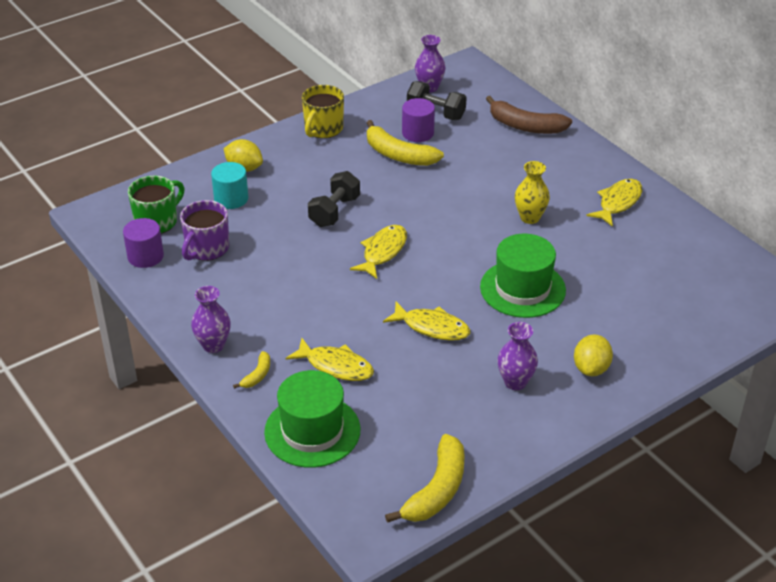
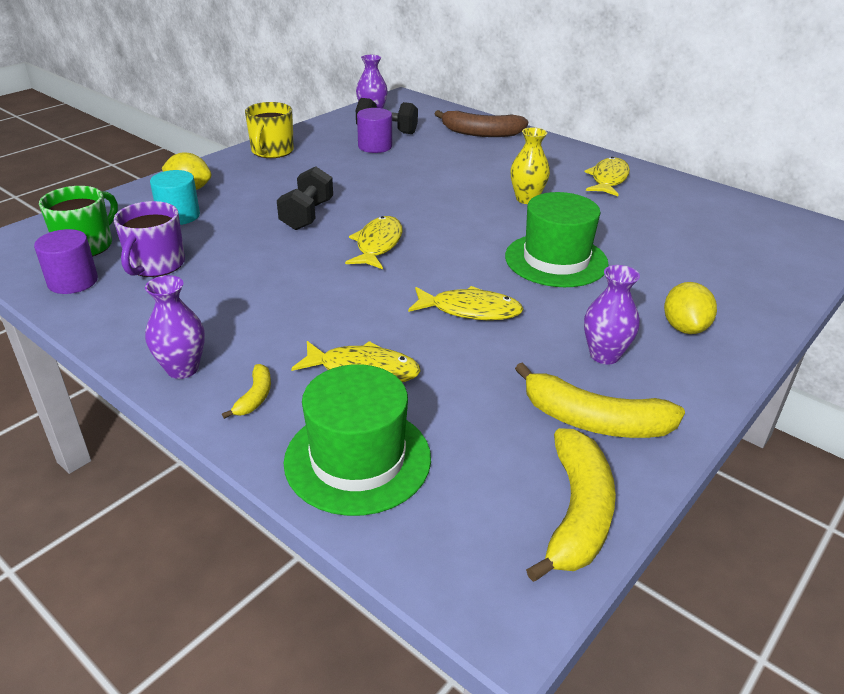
camera: 15 degrees left, 5 degrees down
(398, 155) = (361, 164): yellow banana -> yellow banana (593, 421)

